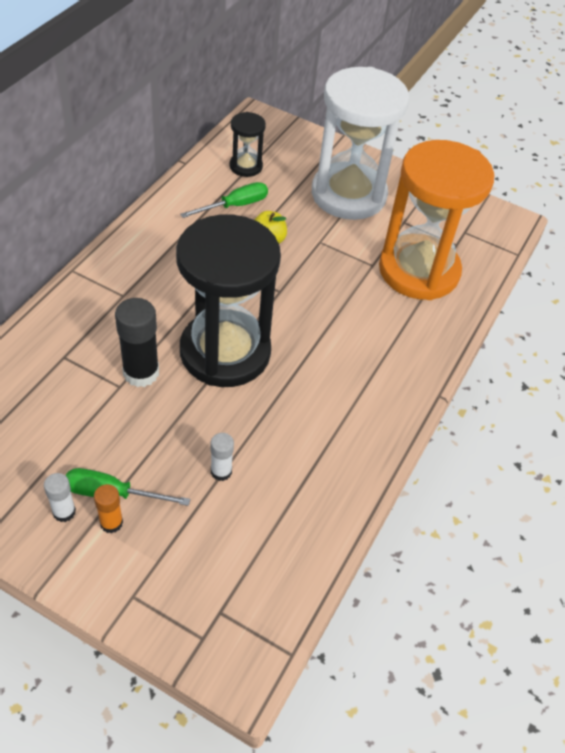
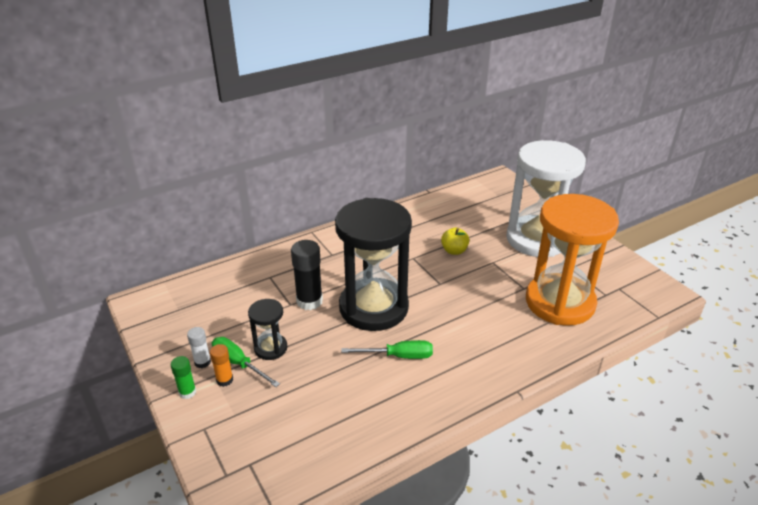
camera: 35 degrees right, 15 degrees down
(75, 560) = (187, 392): none -> green glue stick
(221, 471) = (316, 378): white glue stick -> none
(235, 206) = (445, 224): green screwdriver -> green screwdriver (398, 356)
(246, 166) = (470, 204): black hourglass -> black hourglass (270, 348)

